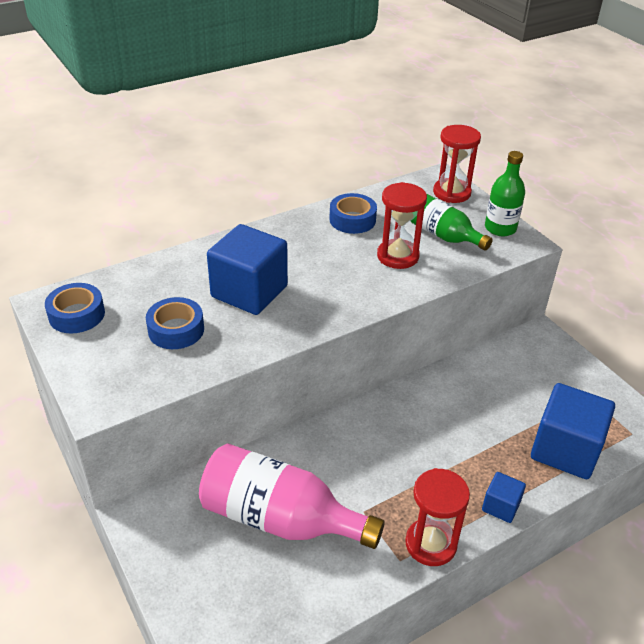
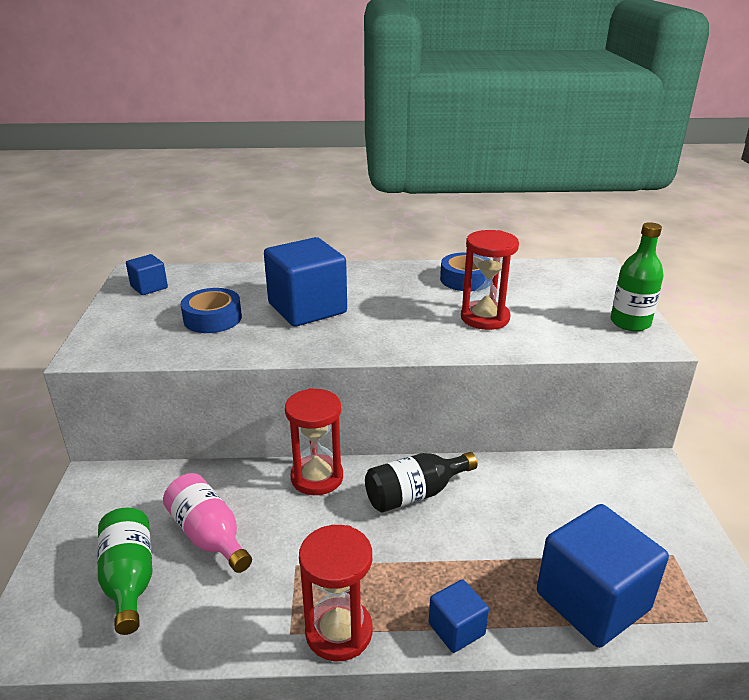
camera: 30 degrees right, 10 degrees down
(77, 315) = (149, 287): blue tape -> blue cube
(280, 519) = (209, 536): pink bottle -> pink bottle, size x0.60
(404, 420) = (415, 494): none -> black bottle
(444, 236) = (554, 314): green bottle -> green bottle (129, 579)
(451, 193) = (598, 282): red hourglass -> red hourglass (317, 477)

